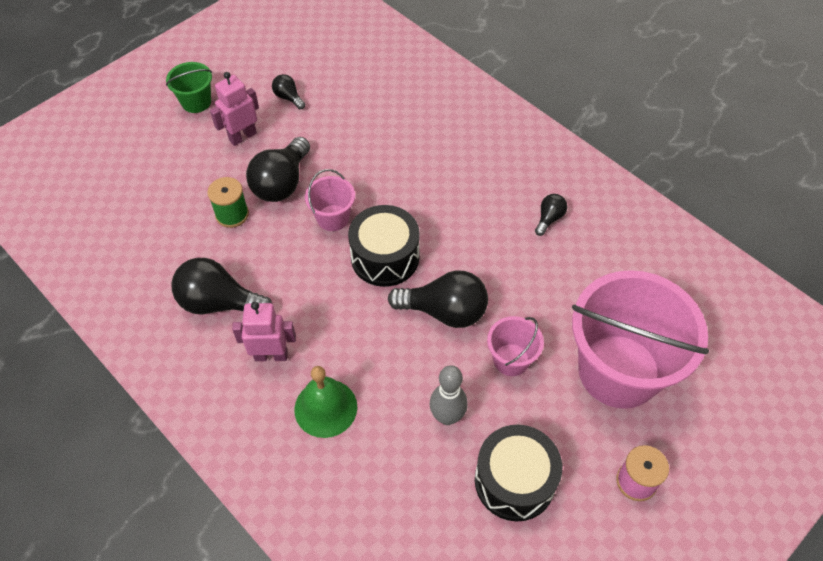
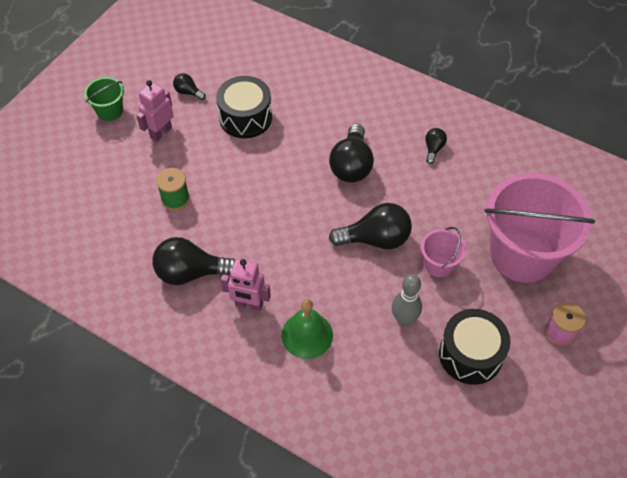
camera: 15 degrees left, 0 degrees up
(271, 355) = (248, 304): pink robot -> pink robot turned 150 degrees counterclockwise
(282, 183) = (208, 164): black light bulb -> black light bulb (351, 165)
(333, 218) = (260, 184): pink bucket -> none
(385, 257) = (314, 207): black drum -> black drum (245, 117)

